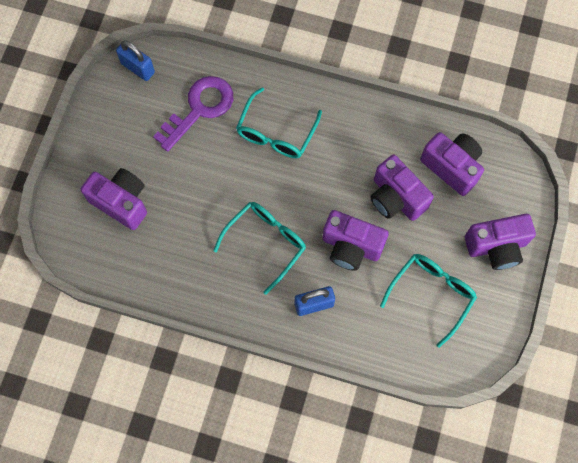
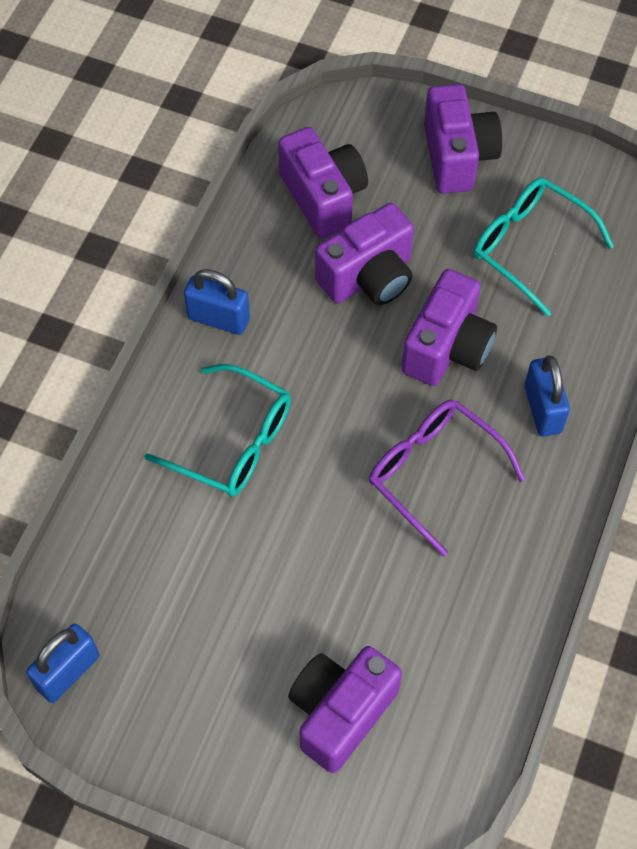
camera: 85 degrees left, 10 degrees down
(199, 109) = (170, 564): purple key -> none
(266, 243) = (433, 472): turquoise glasses -> purple glasses
(356, 116) = (218, 319): none -> blue padlock
(452, 167) = (323, 197): purple camera -> purple camera turned 105 degrees clockwise

